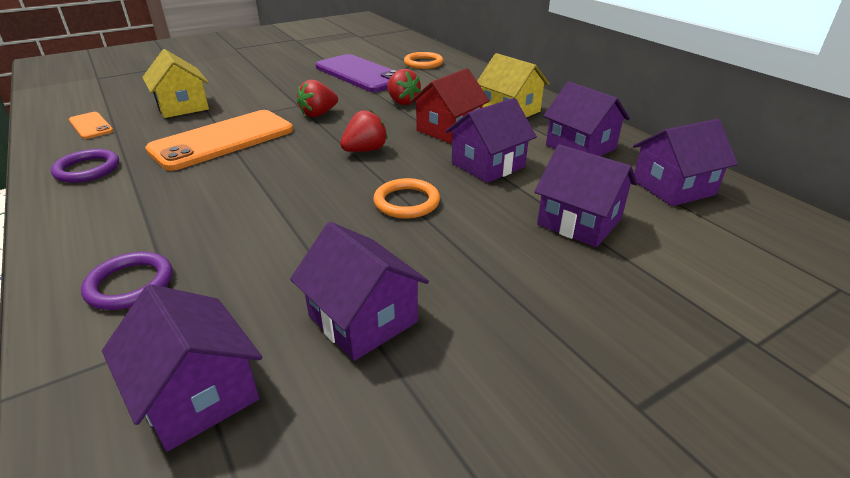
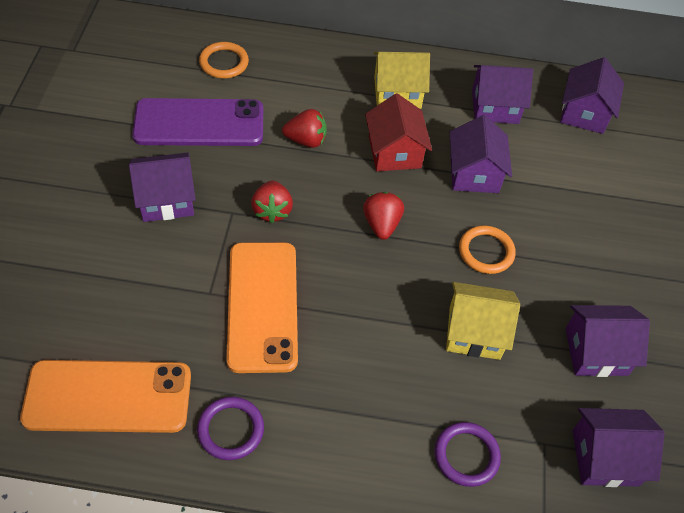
camera: 55 degrees left, 20 degrees up
(91, 126) = (108, 397): orange phone -> orange phone, size x2.09
(182, 106) = (133, 301): yellow house -> yellow house (474, 332)
(579, 222) = (583, 187): purple house -> purple house (166, 199)

